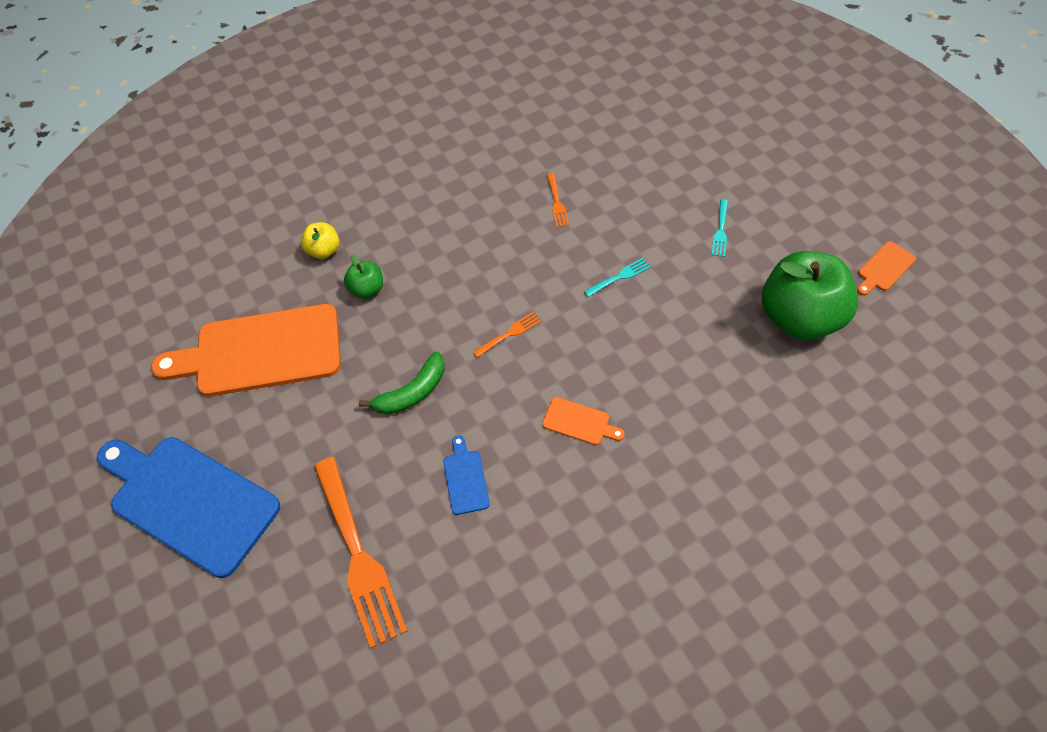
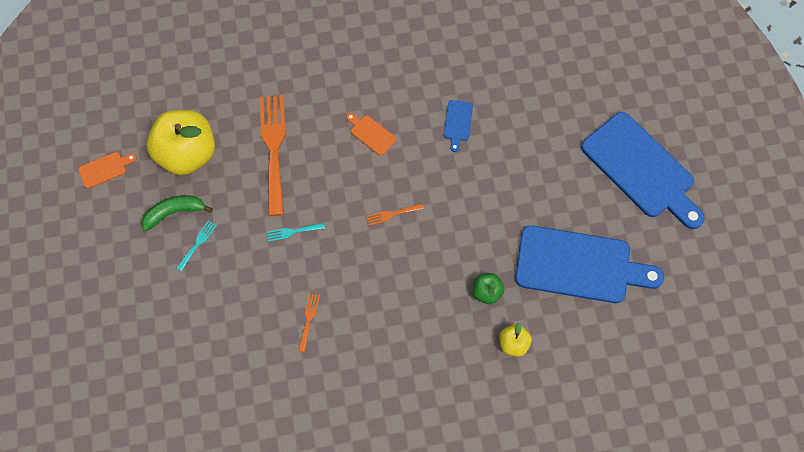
camera: 165 degrees left, 10 degrees up
(260, 352) = (579, 265): orange cutting board -> blue cutting board
(358, 556) = (537, 99): orange fork -> orange fork (273, 148)
(412, 392) = (475, 193): green banana -> green banana (174, 212)
(800, 317) = (187, 154): green apple -> yellow apple

